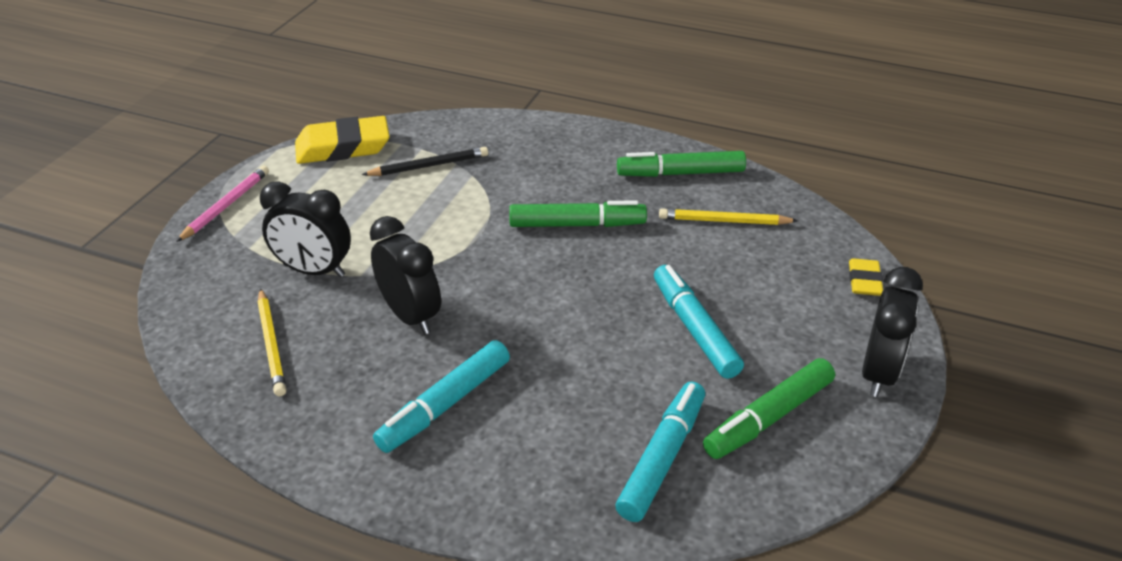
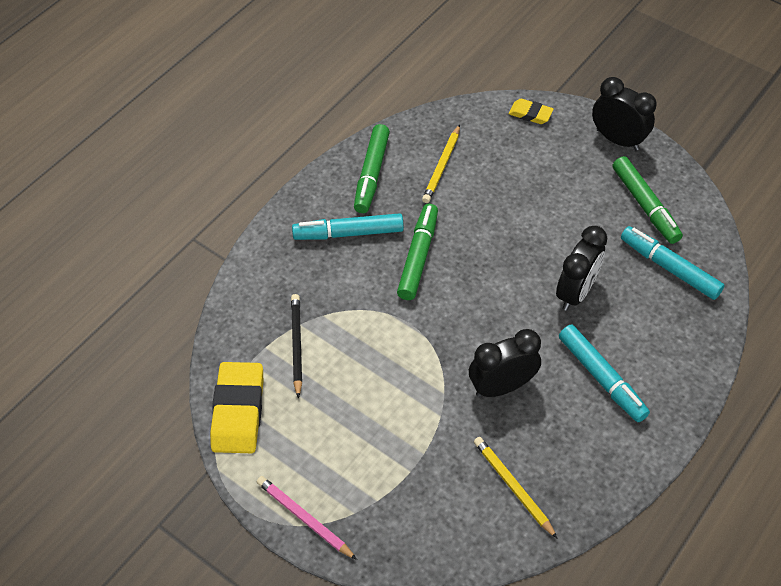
camera: 75 degrees left, 15 degrees up
(272, 345) = (513, 487): yellow pencil -> yellow pencil turned 120 degrees counterclockwise
(314, 271) = (425, 450): black clock -> black clock (575, 292)
(694, 329) = (556, 218): turquoise marker -> turquoise marker (348, 233)

